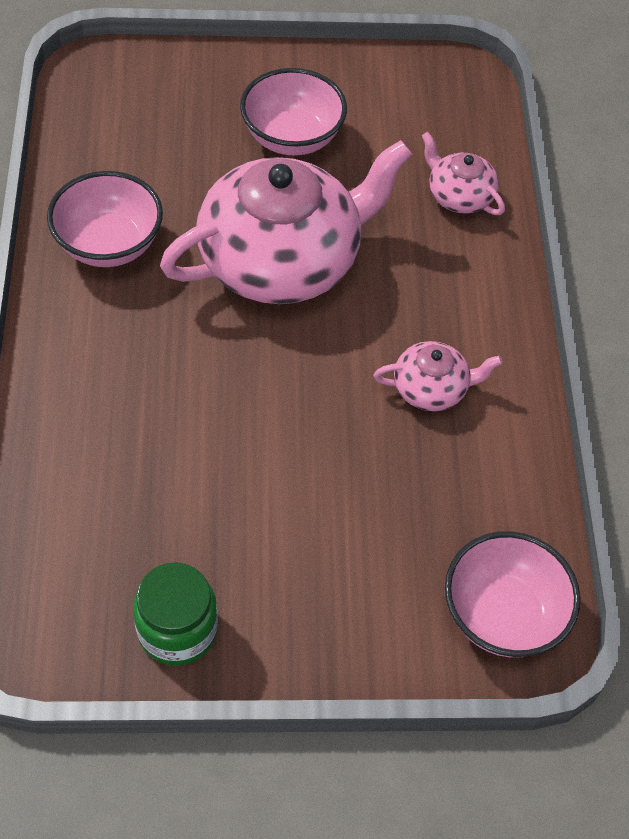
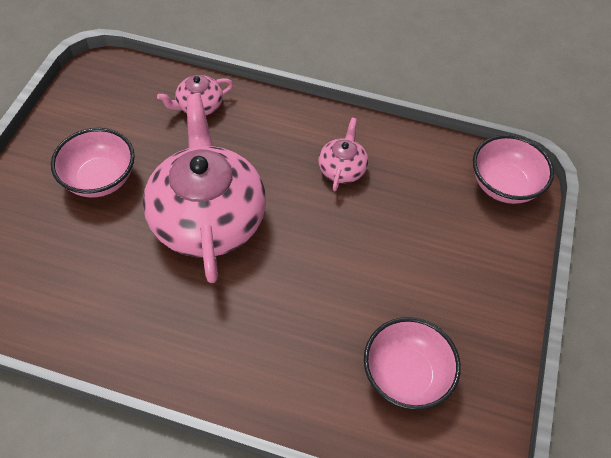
camera: 70 degrees left, 0 degrees up
(109, 244) = (143, 324): pink bowl -> pink bowl (405, 375)
(177, 630) = (482, 361): green jar -> none

